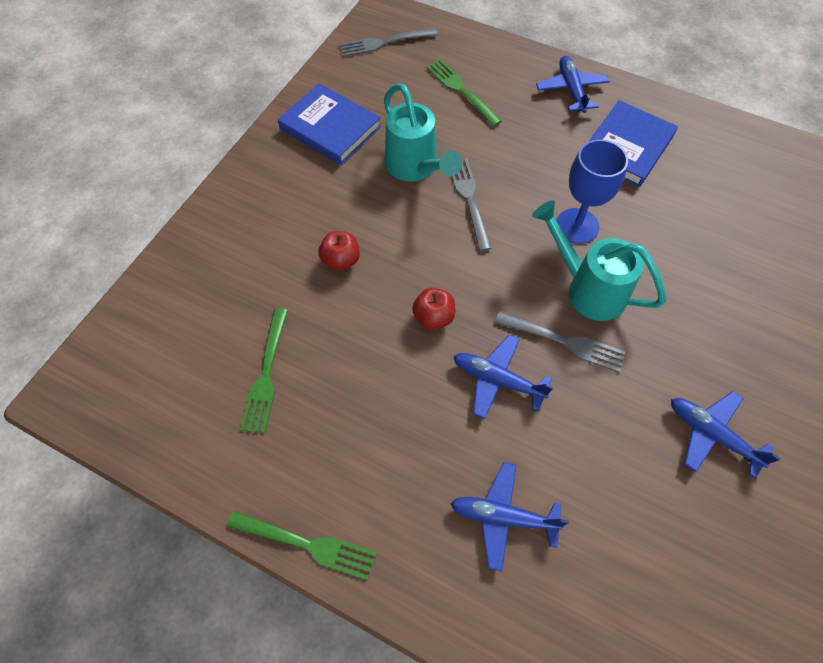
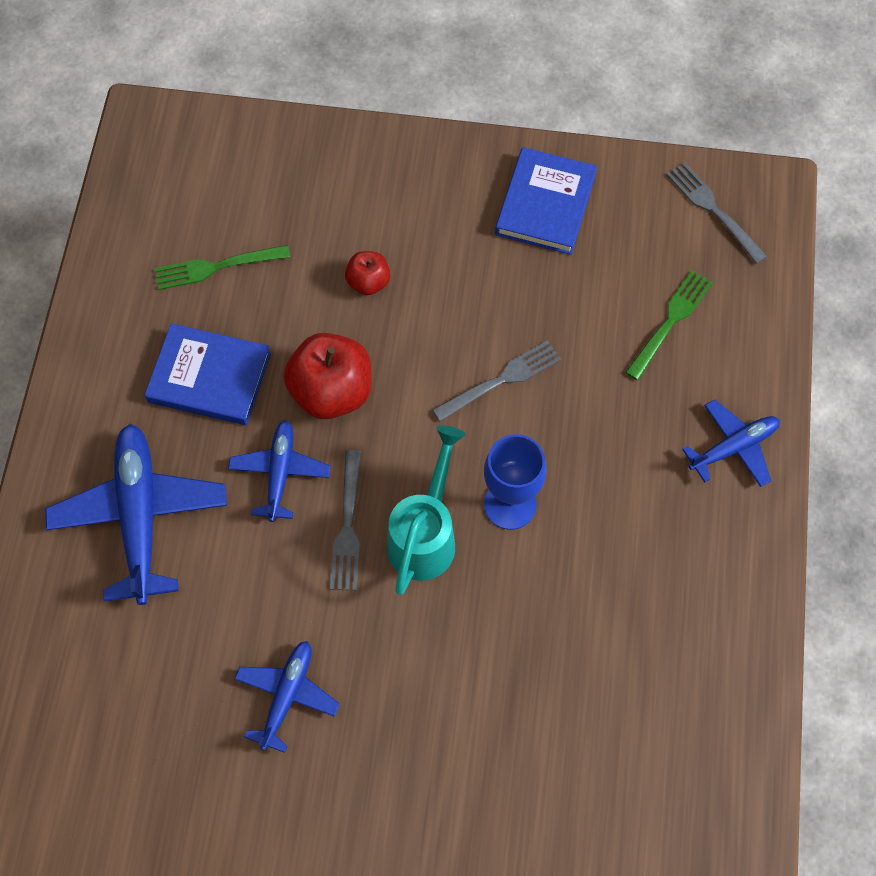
camera: 70 degrees right, 5 degrees up
(307, 544) = (69, 363): green fork -> none
(415, 168) = (523, 311): turquoise watering can -> none
(433, 317) = (332, 392): red apple -> red apple, size x1.86
(503, 517) = (140, 516): blue plane -> blue plane, size x1.74
(627, 147) = (661, 535): blue book -> blue book (209, 377)

